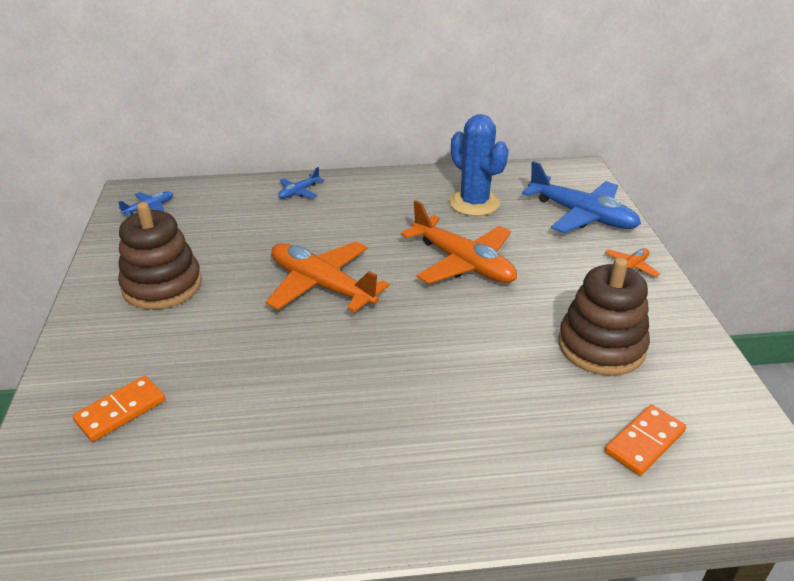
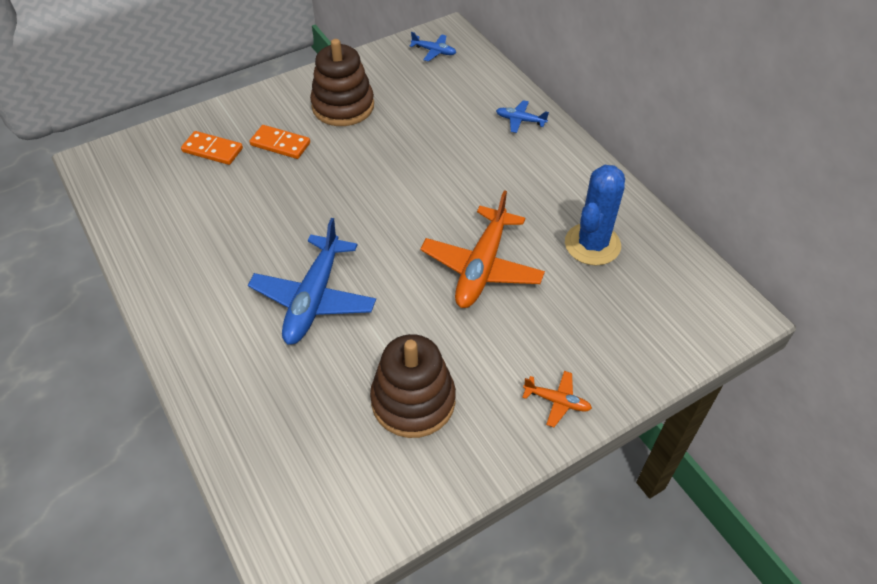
camera: 65 degrees right, 15 degrees up
(321, 285) = (393, 189): orange plane -> none
(581, 215) = (634, 338): blue plane -> blue plane (314, 298)
(644, 442) = (301, 455): orange domino -> orange domino (280, 144)

